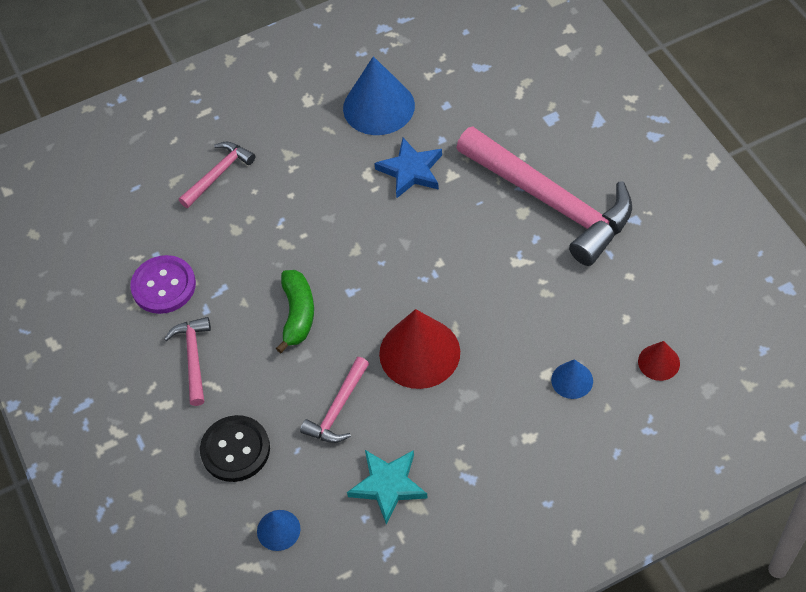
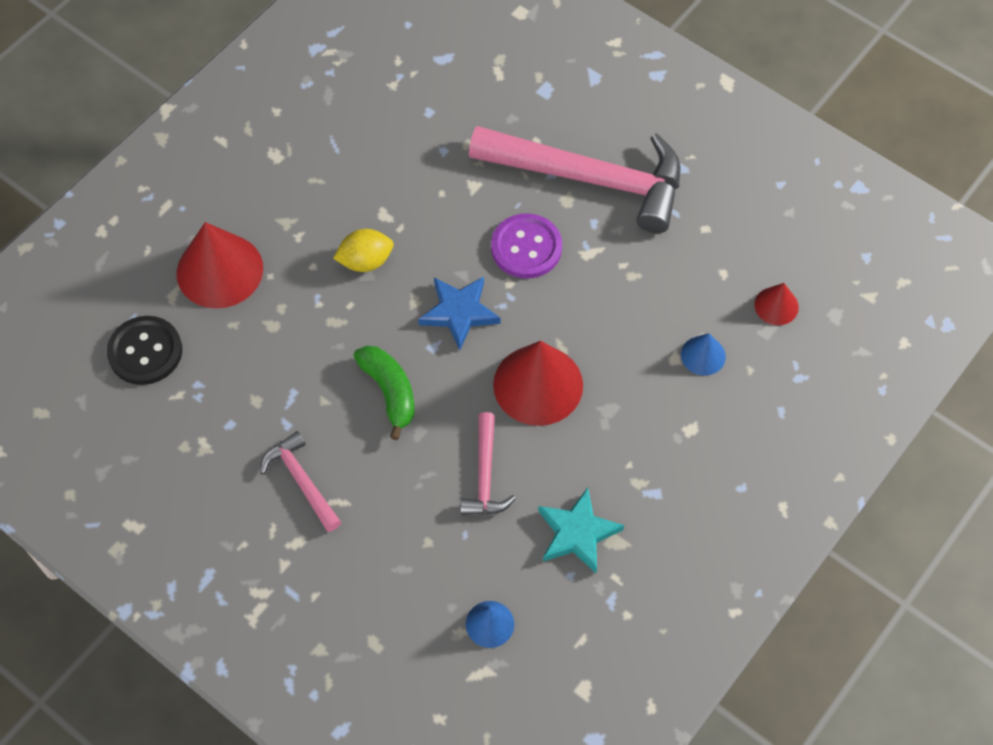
camera: 30 degrees left, 5 degrees up
(163, 286) = (225, 416): purple button -> purple button (526, 247)
(218, 174) = (219, 270): pink hammer -> red cone
(235, 450) = (400, 560): black button -> black button (145, 352)
(333, 205) = (365, 261): none -> yellow lemon
(378, 106) = (357, 137): blue cone -> none
(411, 171) = (428, 195): blue star -> blue star (459, 312)

